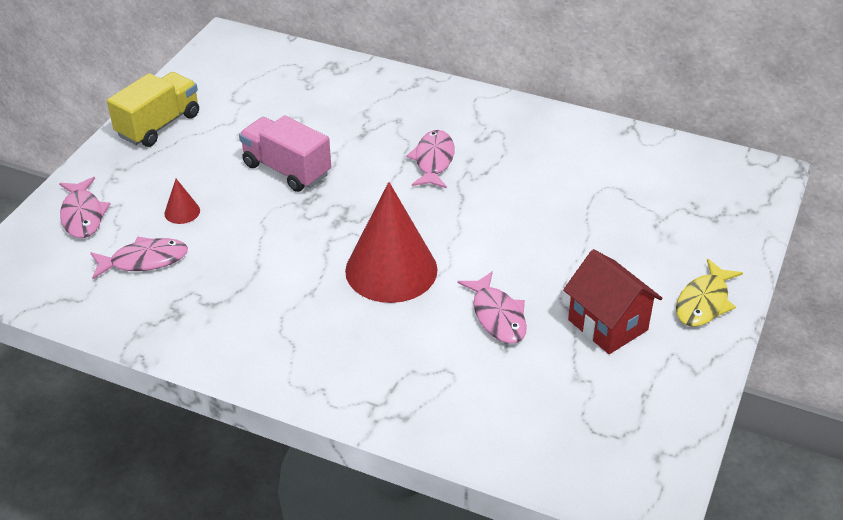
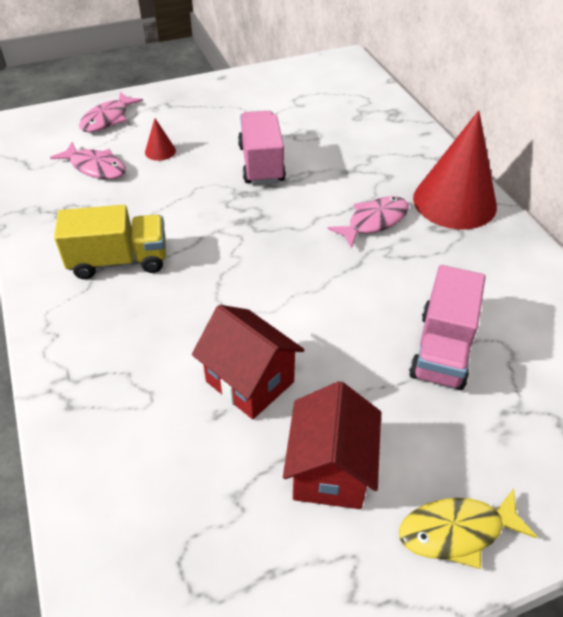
camera: 45 degrees right, 5 degrees up
(159, 125) = (227, 91): yellow truck -> yellow truck (119, 261)
(391, 269) = (226, 282): red cone -> red cone (454, 202)
(497, 316) = (250, 382): pink fish -> red house
(581, 214) = (442, 349): none -> pink truck

